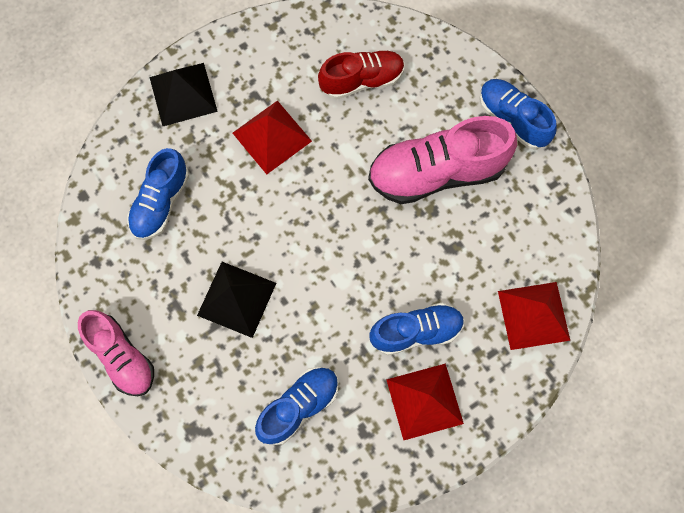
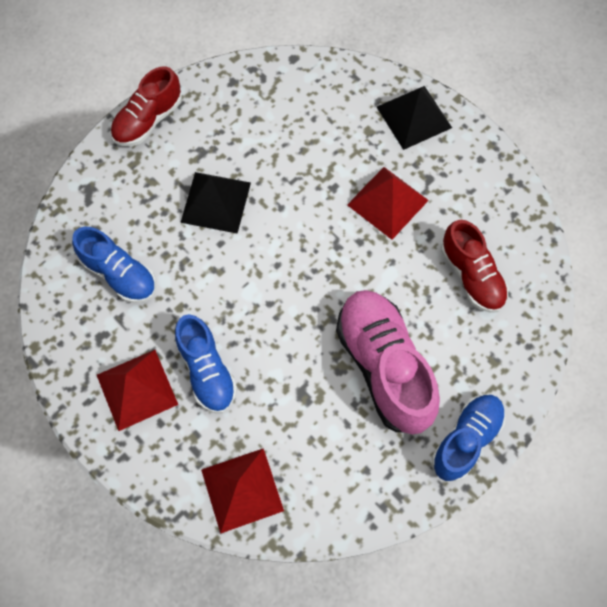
camera: 80 degrees right, 5 degrees down
(121, 357) = (148, 120): pink shoe -> red shoe
(161, 202) = (299, 121): blue shoe -> none

